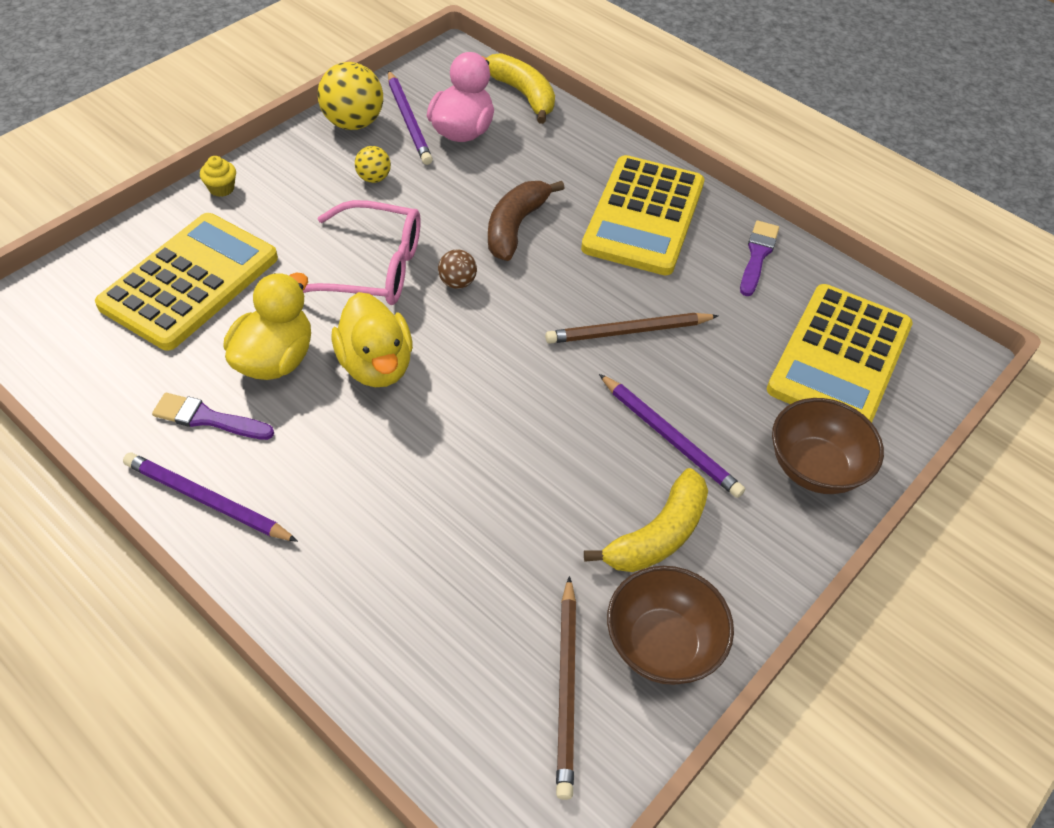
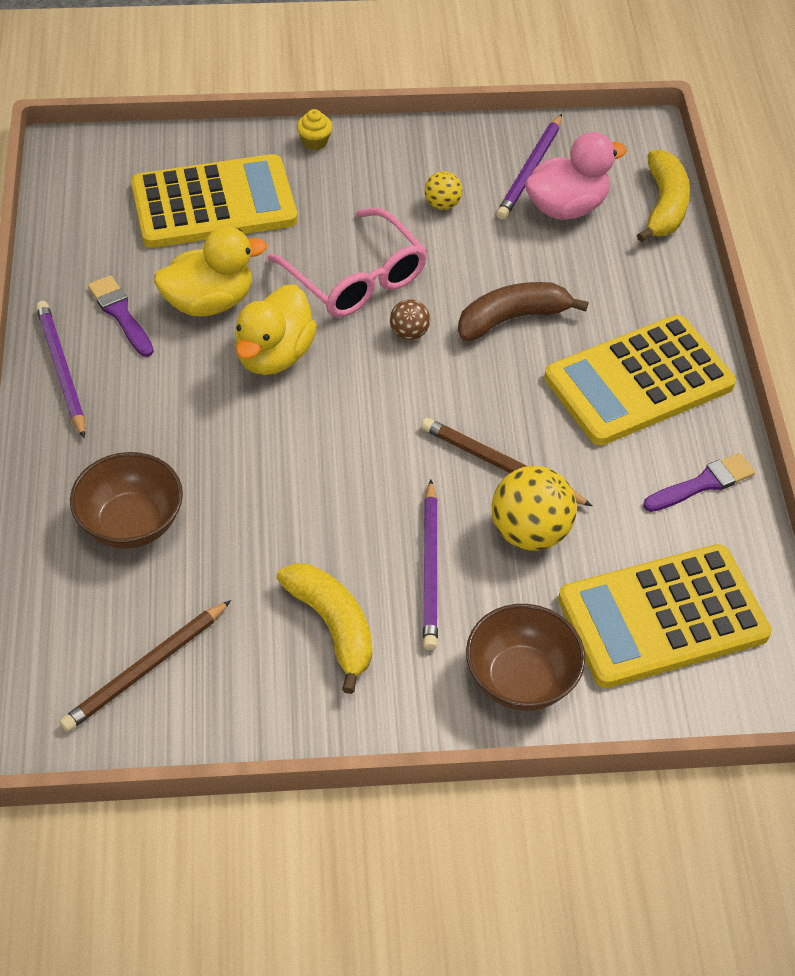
camera: 45 degrees right, 0 degrees up
(353, 123) = (480, 146): yellow ball -> yellow ball (530, 532)
(657, 534) = (332, 626): yellow banana -> yellow banana turned 120 degrees counterclockwise
(662, 644) = (242, 697): brown bowl -> brown bowl (131, 523)

